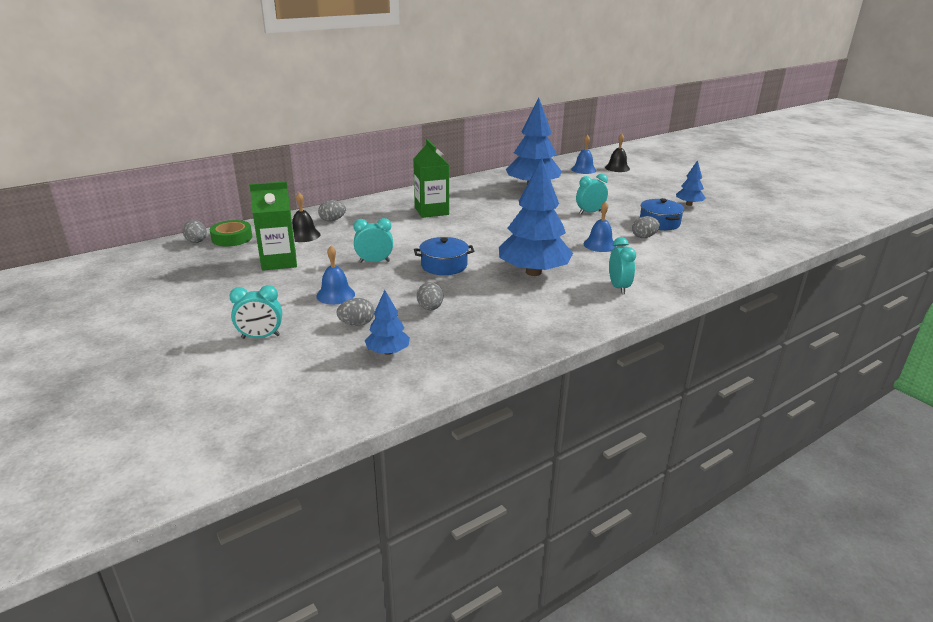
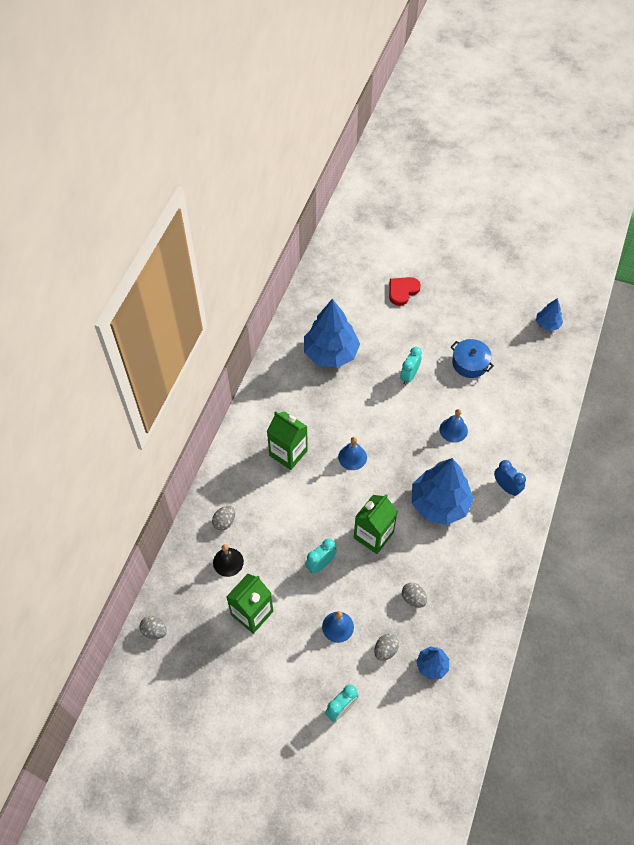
camera: 35 degrees left, 30 degrees up
(232, 238) = (175, 605): green tape -> none
(444, 265) = (373, 535): blue pot -> green carton
(583, 169) = (345, 287): blue bell -> blue bell (352, 457)
(617, 168) = (369, 266): black bell -> none
(618, 287) = (506, 487): turquoise clock -> blue clock
(634, 182) = (402, 291): none -> red heart
(644, 237) = (474, 396): grey egg -> none
(688, 204) = (470, 313): blue tree -> blue tree (547, 324)

